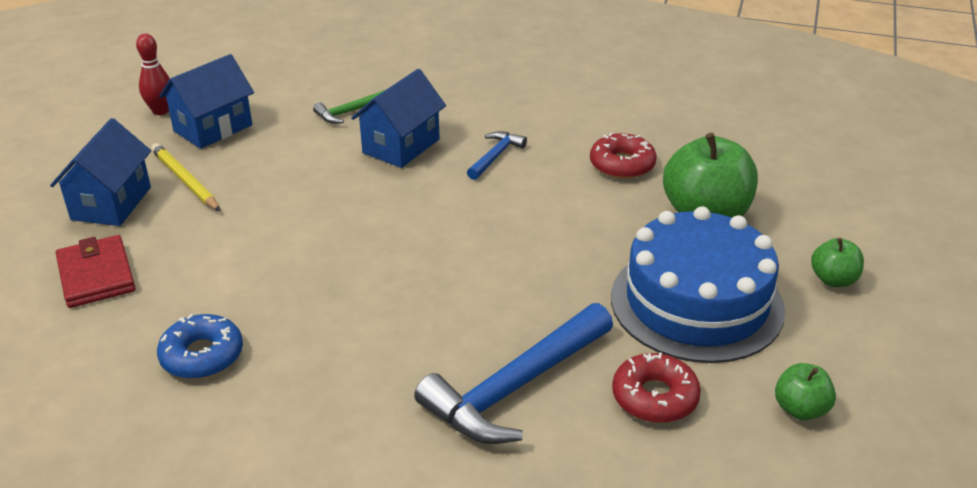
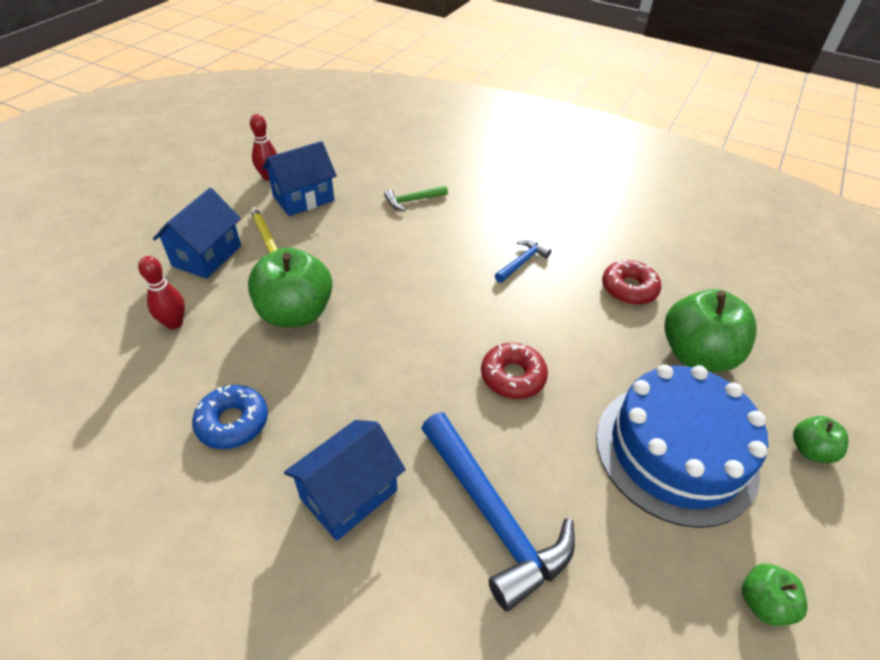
camera: 10 degrees right, 10 degrees up
(96, 275) = (174, 323): red wallet -> red bowling pin
(241, 244) = (295, 313): none -> green apple
(401, 146) = (446, 239): blue house -> blue house (349, 494)
(515, 387) = (492, 515): blue hammer -> blue hammer turned 90 degrees counterclockwise
(654, 397) = (620, 556): red donut -> red donut (513, 376)

